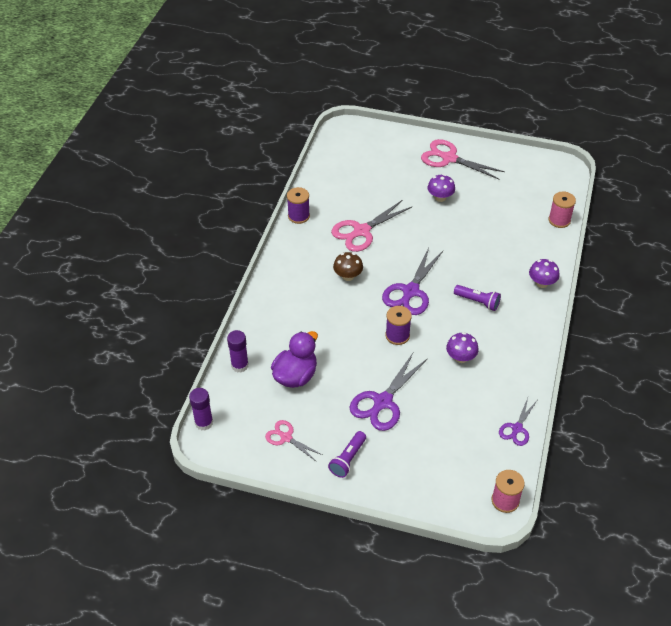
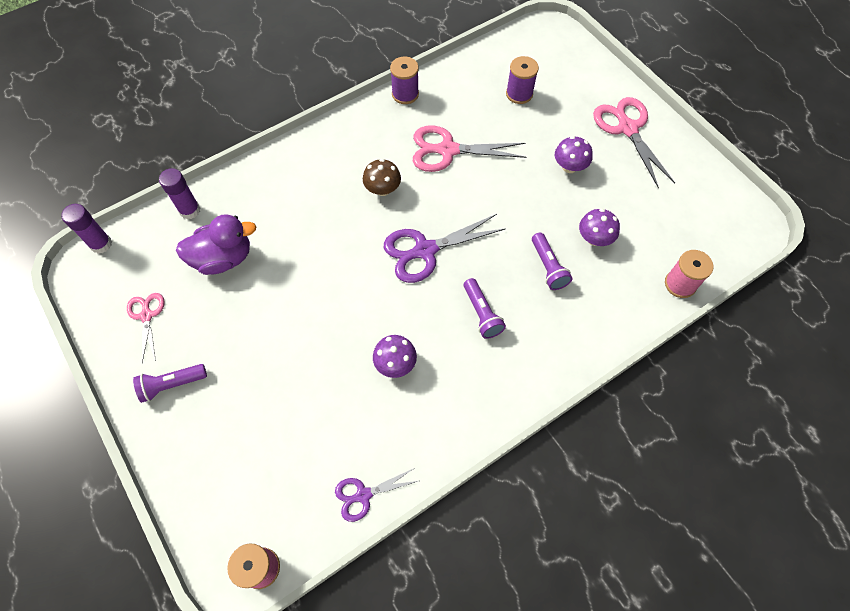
camera: 40 degrees right, 15 degrees up
(382, 402) = (267, 351): purple scissors -> none
(397, 335) = (360, 289): purple spool -> purple spool (519, 94)
(486, 256) = (548, 267): none -> purple flashlight
(542, 283) = (577, 345): purple mushroom -> purple mushroom (594, 238)

